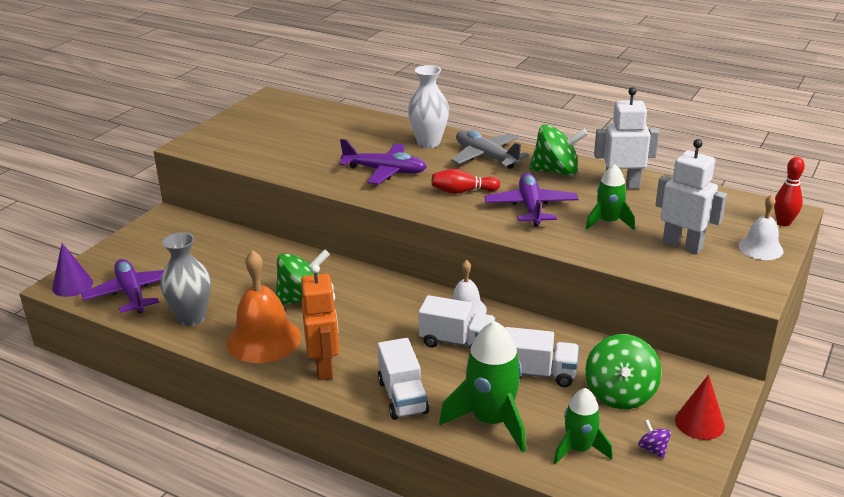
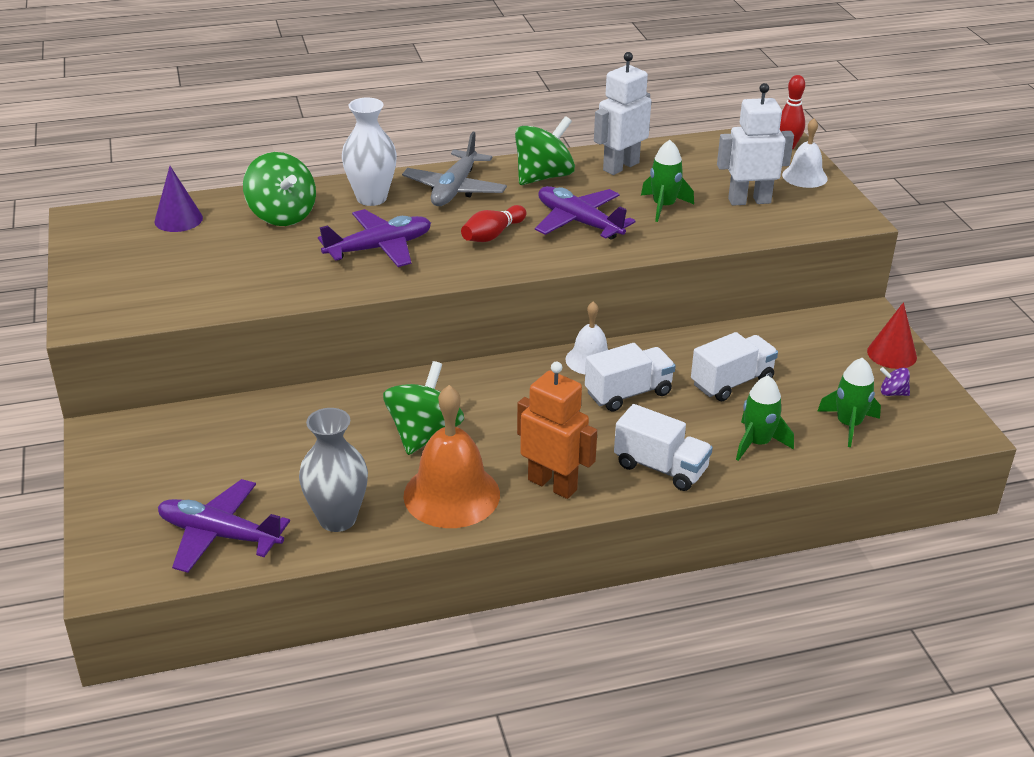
camera: 45 degrees left, 5 degrees up
(72, 285) = (124, 569): purple cone -> purple cone (178, 219)
(486, 157) = (455, 189): grey plane -> grey plane turned 75 degrees counterclockwise
(491, 421) = (757, 443): green rocket -> green rocket, size x0.62
(620, 394) = (812, 364): green spinning top -> green spinning top (282, 215)

